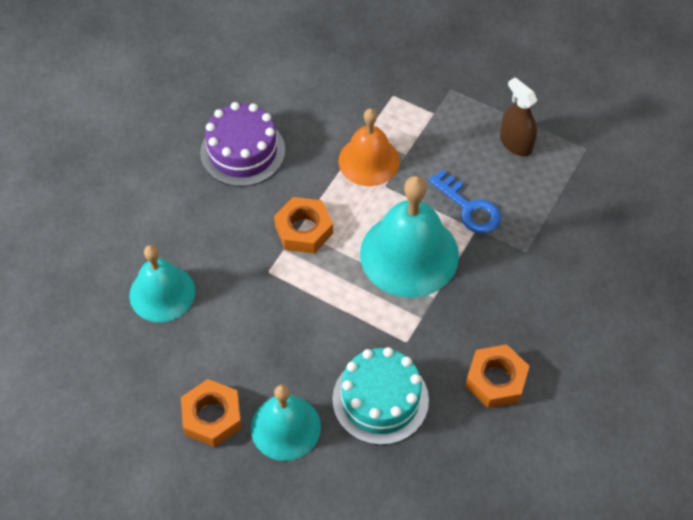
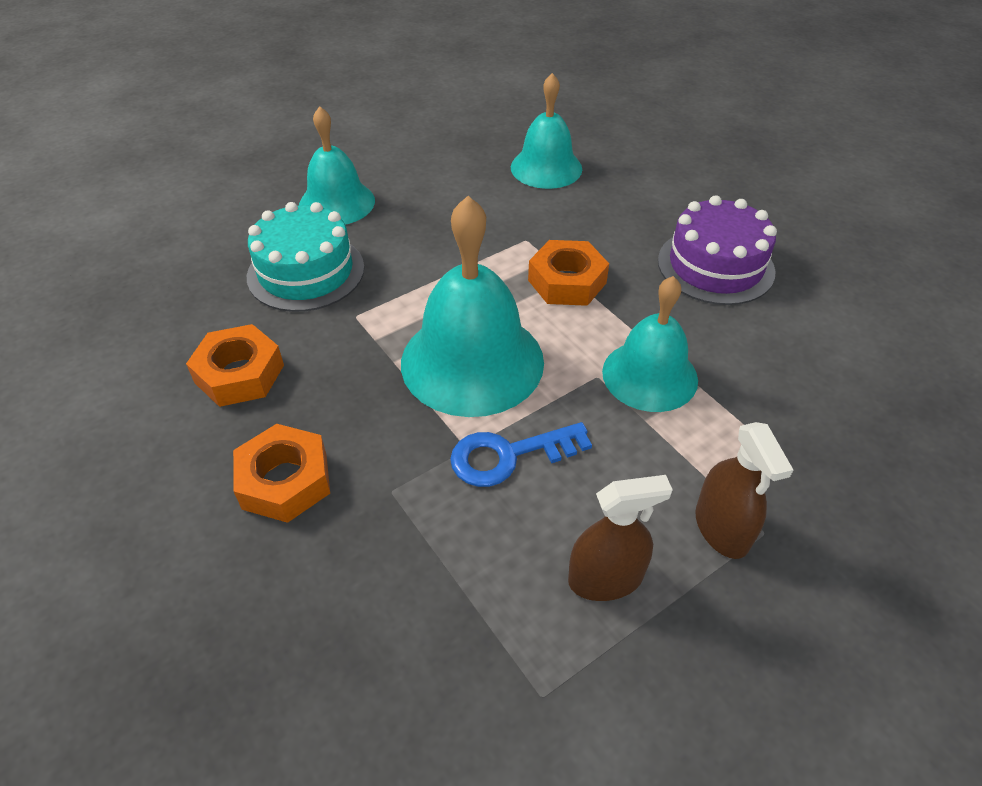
camera: 115 degrees right, 10 degrees down
(212, 417) = (387, 165): orange nut -> orange nut (285, 480)
(369, 161) = (649, 375): orange bell -> turquoise bell
(458, 106) = (721, 528): none -> brown spray bottle

